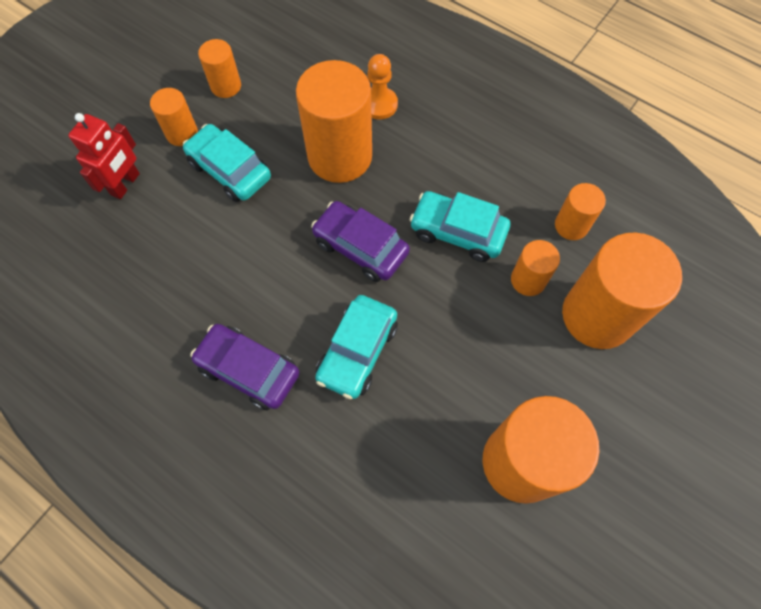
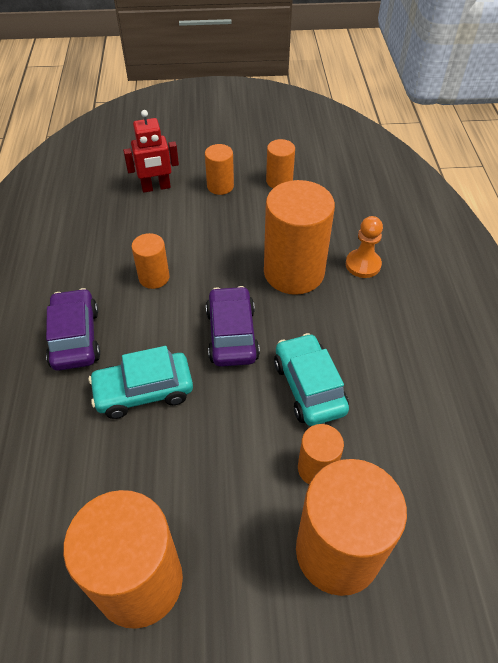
camera: 50 degrees right, 15 degrees down
(230, 170) = (218, 225): turquoise car -> none
(571, 225) = (404, 467): orange cylinder -> orange cylinder (154, 277)

